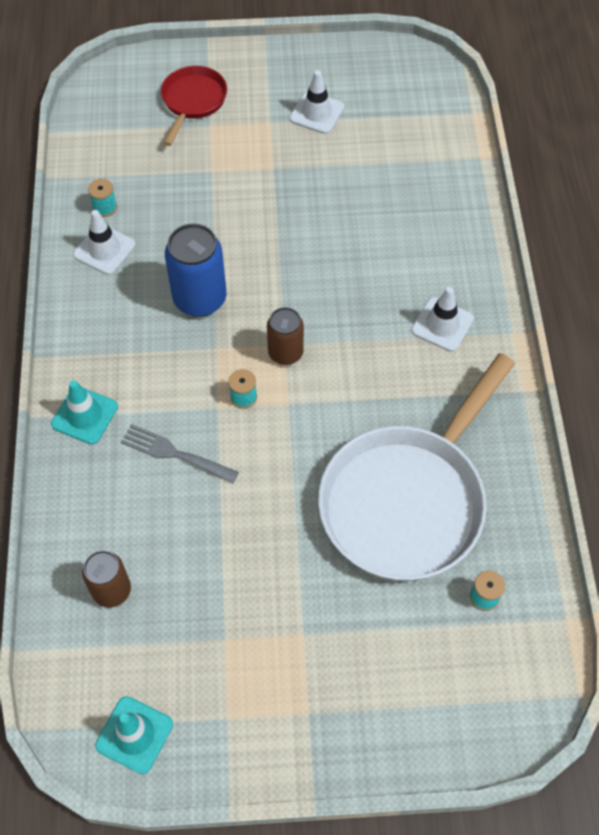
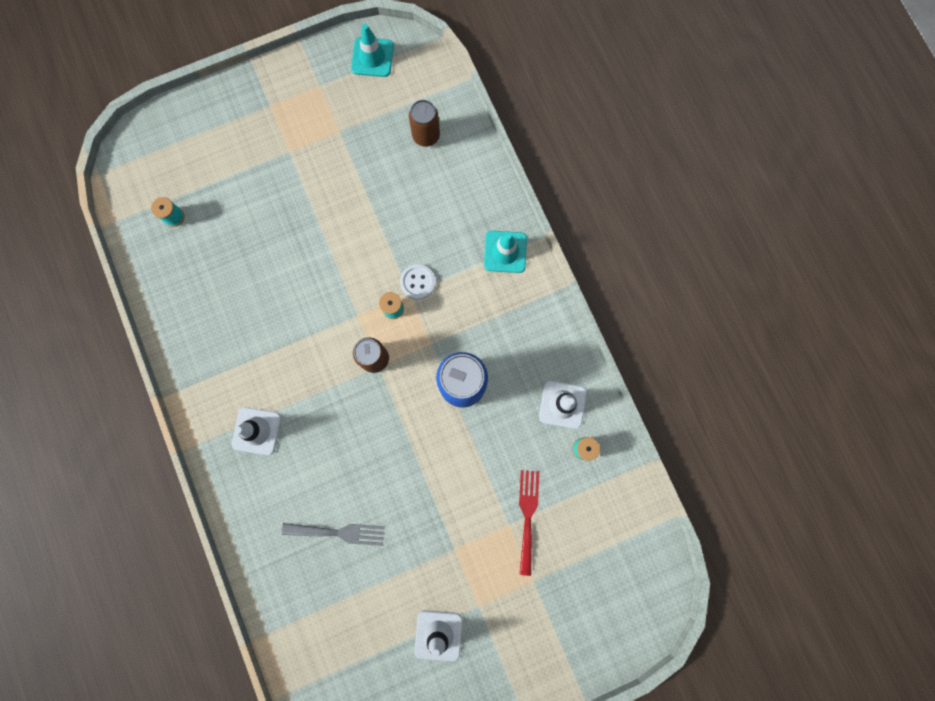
camera: 160 degrees right, 20 degrees up
(174, 453) = (426, 245): grey fork -> grey fork (339, 532)
(189, 172) = (527, 516): none -> red fork
(193, 101) = (561, 605): red pan -> none
(202, 416) = (417, 282): none -> white button
(407, 500) = (245, 268): white pan -> none

